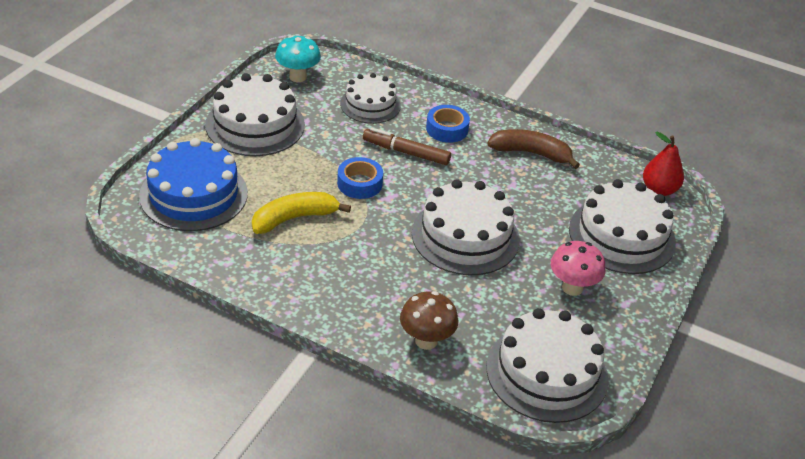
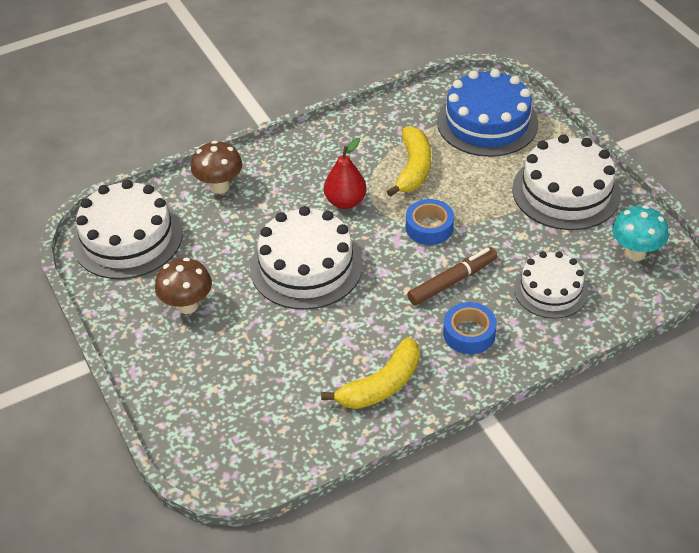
camera: 130 degrees right, 5 degrees up
(531, 153) = (381, 385): brown banana -> yellow banana
(572, 288) = (187, 305): pink mushroom -> brown mushroom
(622, 236) = (211, 385): white cake -> none
(659, 190) = (242, 467): red pear -> red pear (345, 202)

